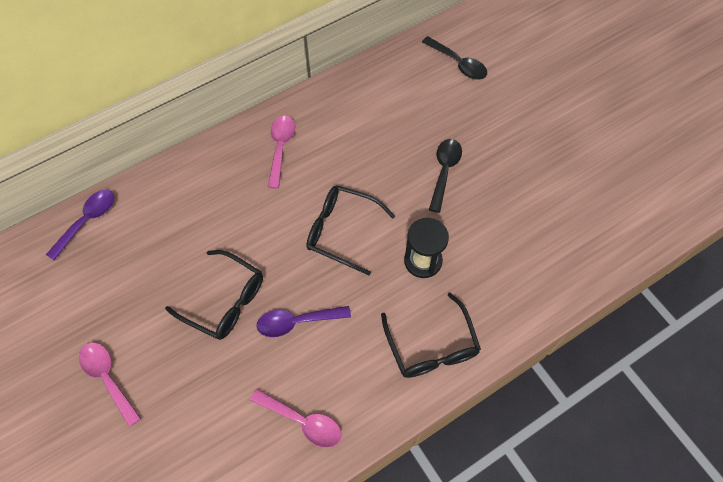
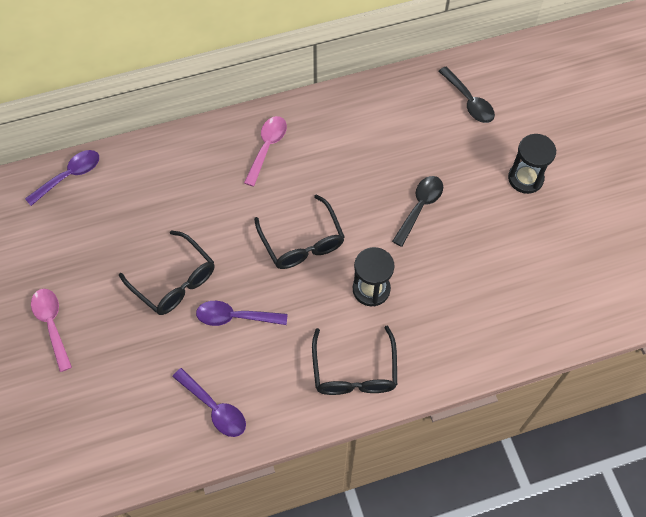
camera: 15 degrees right, 0 degrees up
(303, 421) = (214, 408): pink spoon -> purple spoon
(342, 231) = (302, 242): black glasses -> black glasses turned 150 degrees counterclockwise
(533, 122) = (525, 178): none -> black hourglass

